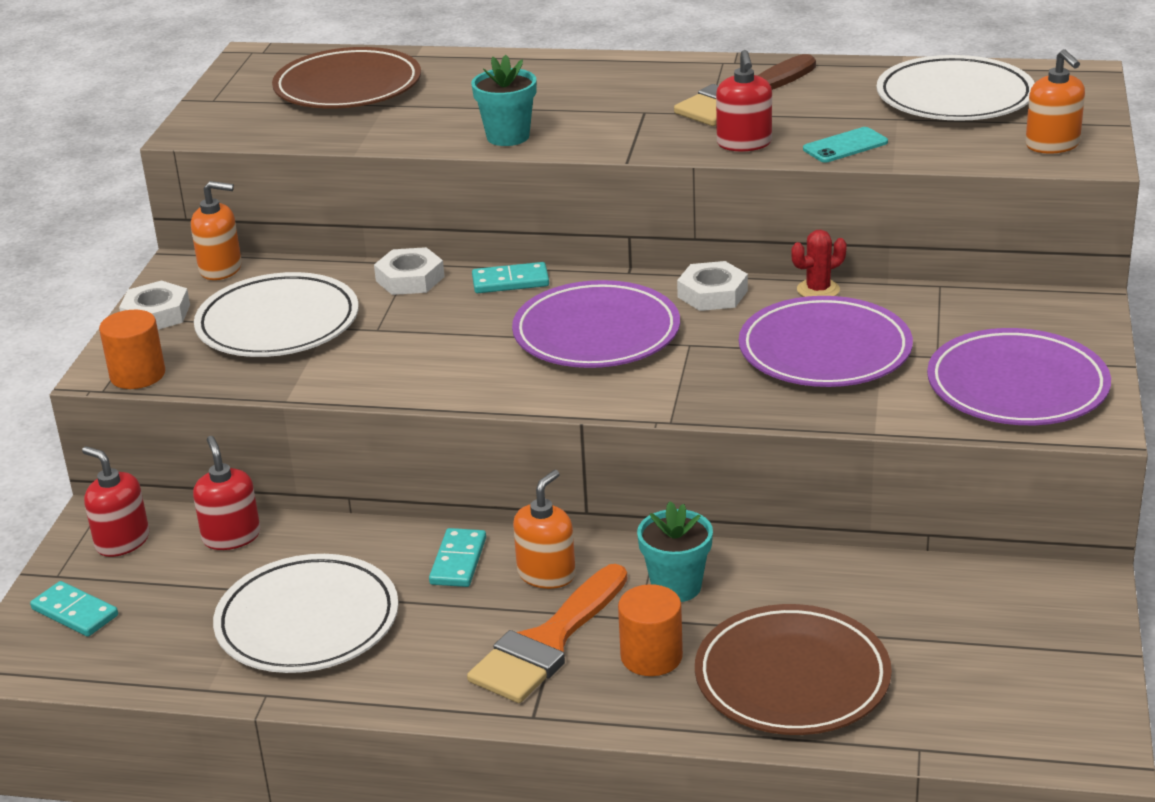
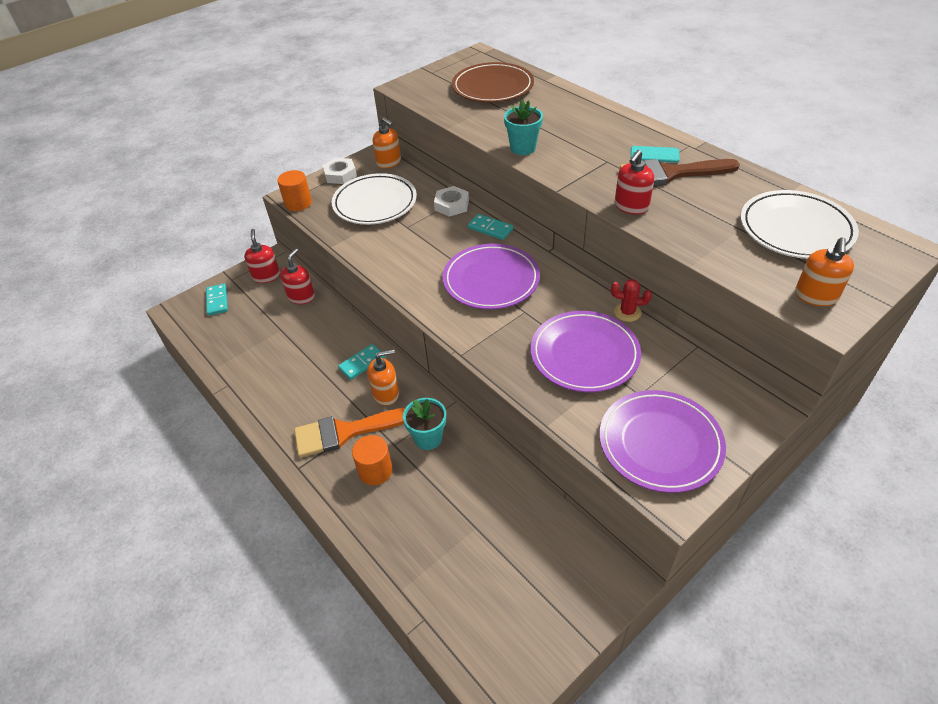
camera: 40 degrees right, 15 degrees up
(307, 621) = (279, 358): white plate -> none
(712, 294) = (571, 286): white nut -> none
(792, 678) = (417, 529): brown plate -> none
(845, 146) = (684, 234): turquoise phone -> turquoise phone (654, 155)

